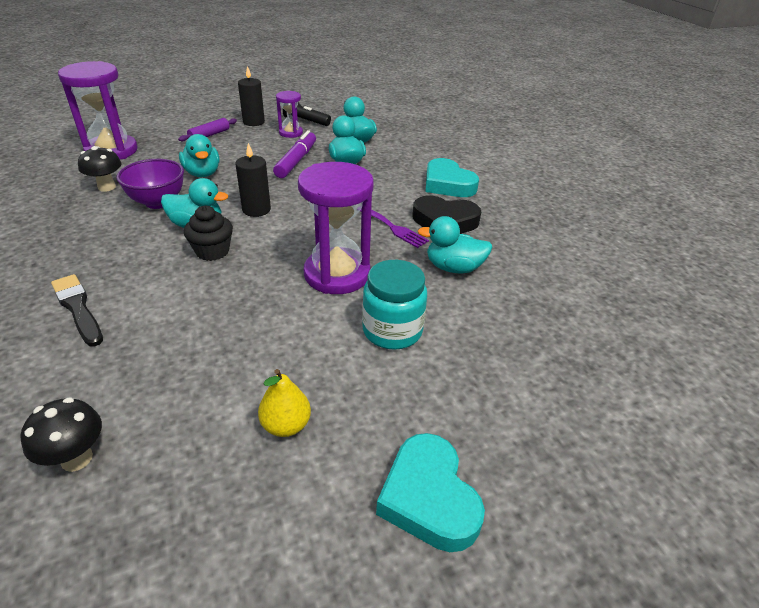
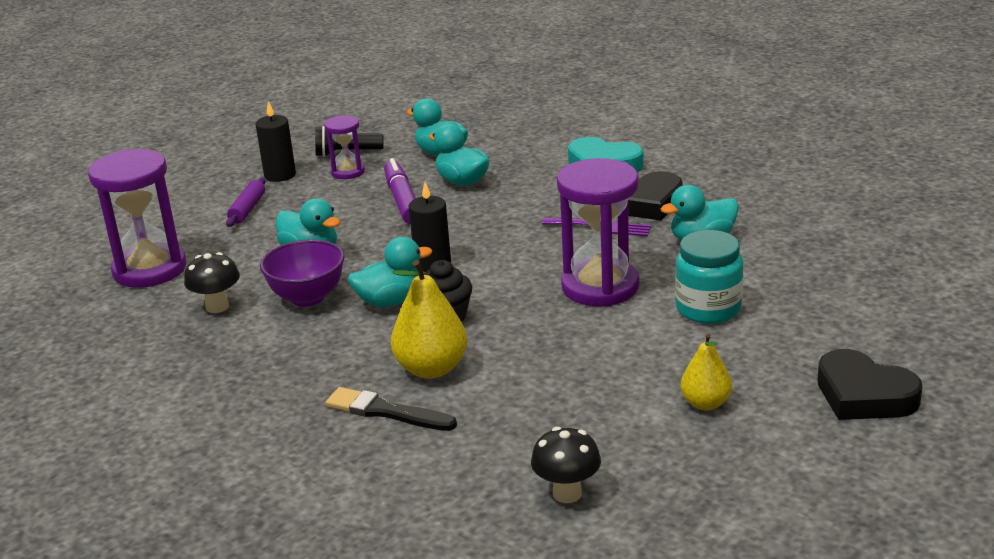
camera: 25 degrees left, 10 degrees down
(150, 288) = (431, 369): none -> yellow pear
(428, 498) = (864, 395): turquoise heart -> black heart

